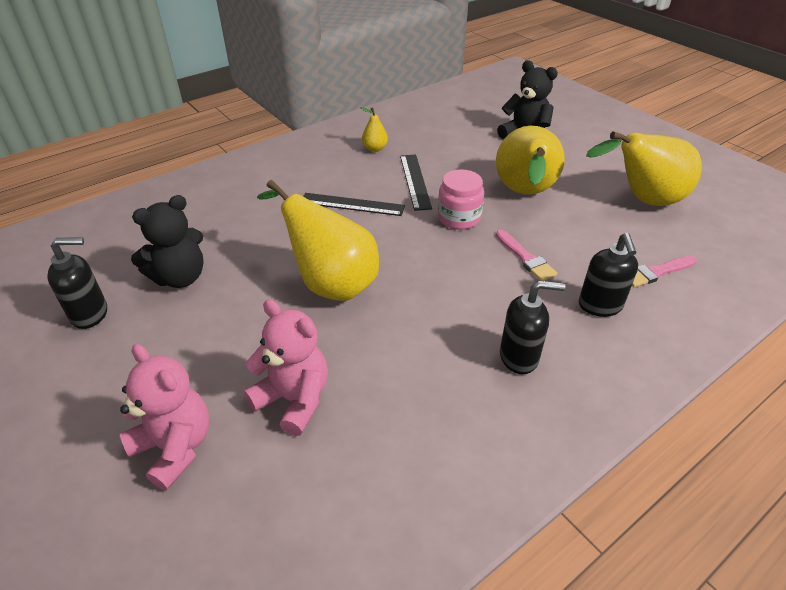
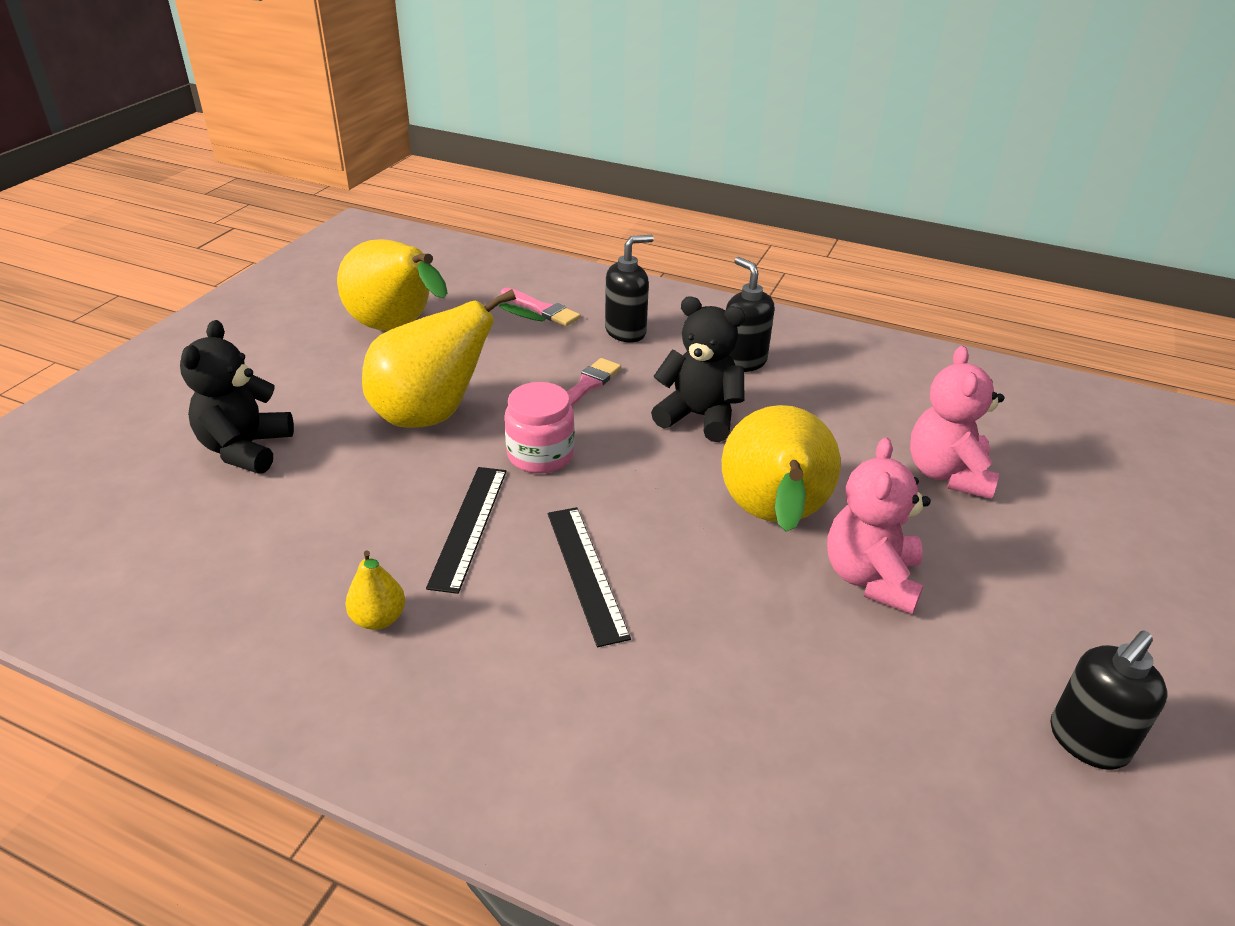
camera: 120 degrees left, 5 degrees down
(90, 314) = (1087, 742): black soap dispenser -> black soap dispenser turned 90 degrees counterclockwise
(175, 447) = (1086, 525): pink teddy bear -> pink teddy bear (871, 578)
(180, 277) = (921, 684): black teddy bear -> black teddy bear (699, 417)
(415, 181) = (468, 526): black ruler -> black ruler turned 45 degrees counterclockwise

